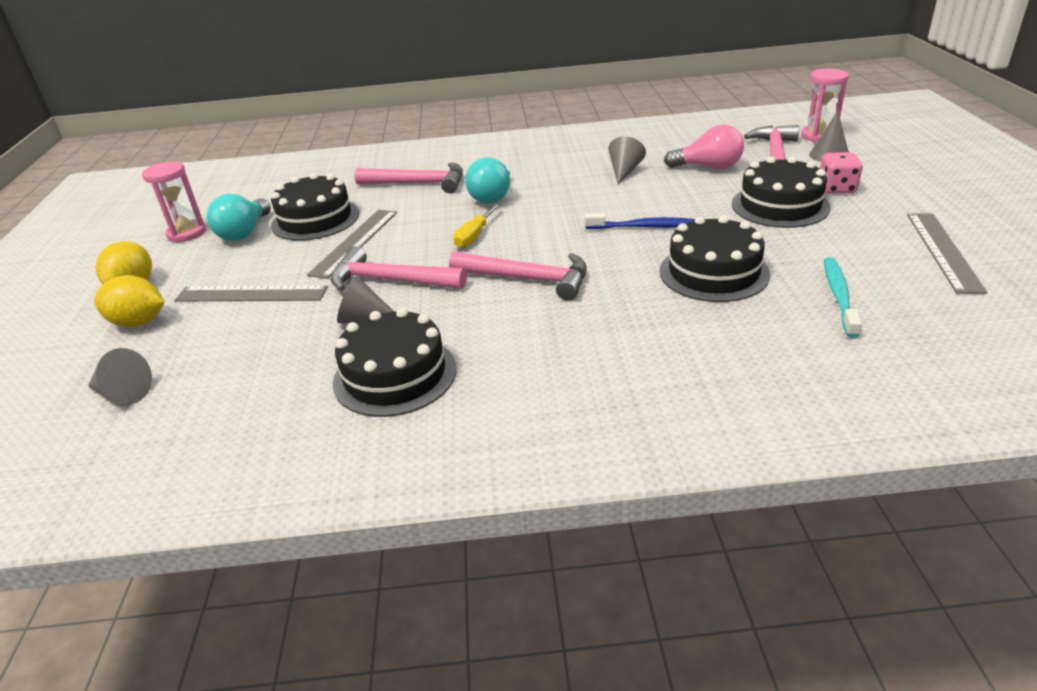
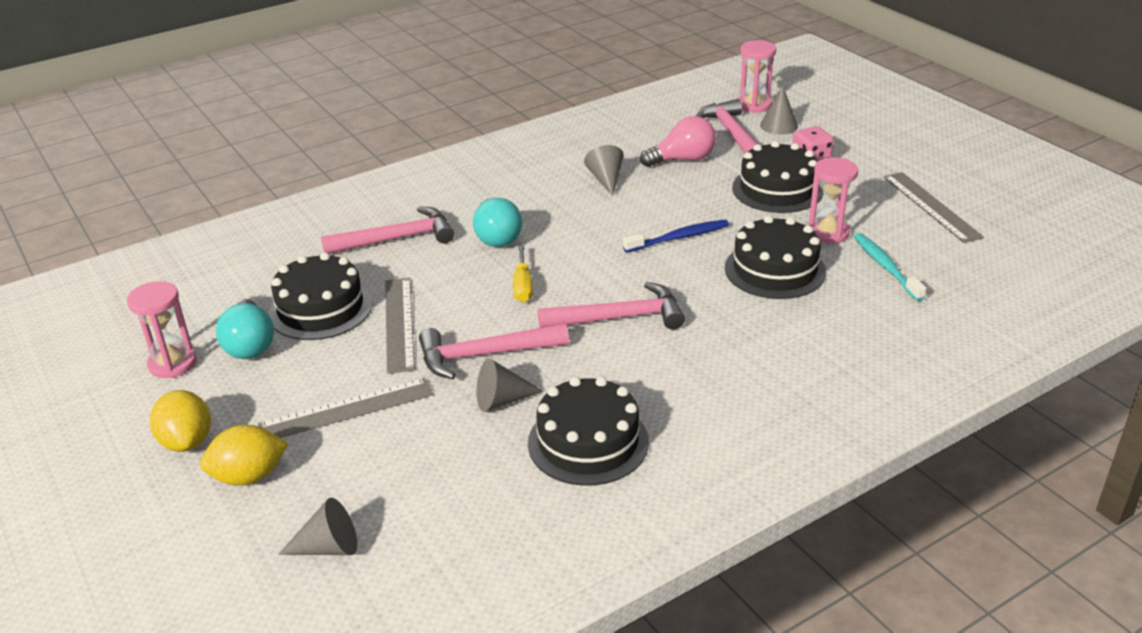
camera: 30 degrees left, 0 degrees up
(800, 252) = (828, 233): none -> pink hourglass

